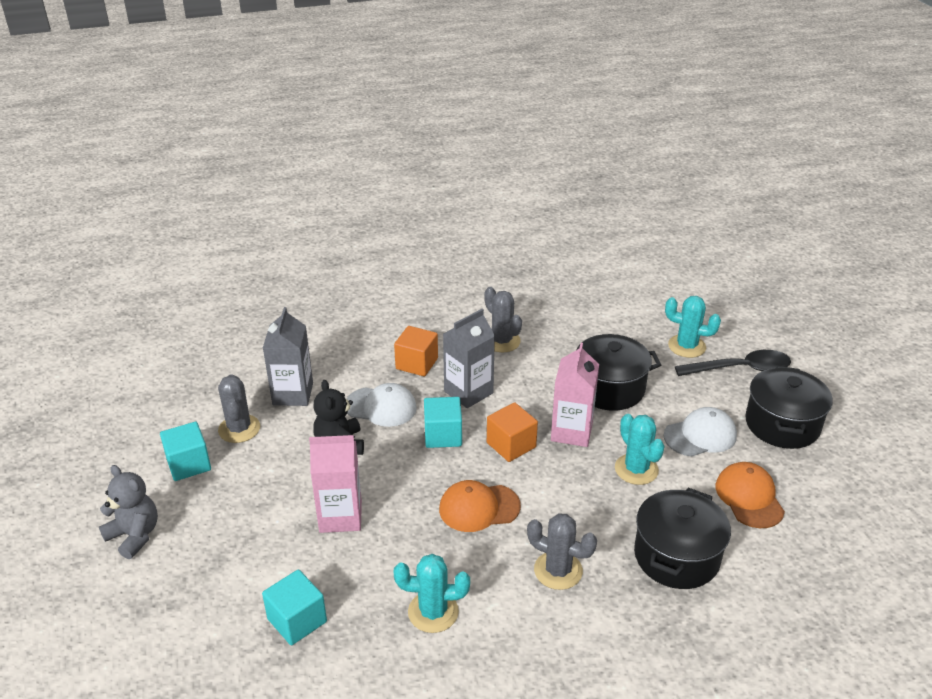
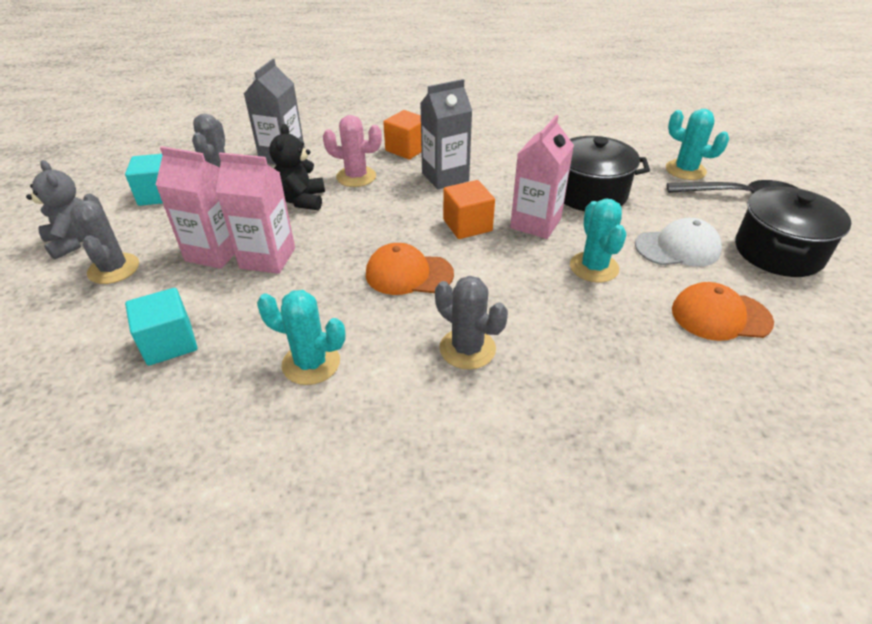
camera: 15 degrees right, 5 degrees up
(285, 520) = (214, 253): none -> pink carton
(381, 407) = (356, 177): white cap -> pink cactus
(443, 435) = (403, 207): turquoise cube -> none
(502, 341) = (496, 143): grey cactus -> grey cactus (114, 269)
(676, 556) = (613, 360): black pot -> none
(749, 497) = (720, 316): orange cap -> orange cap turned 90 degrees counterclockwise

